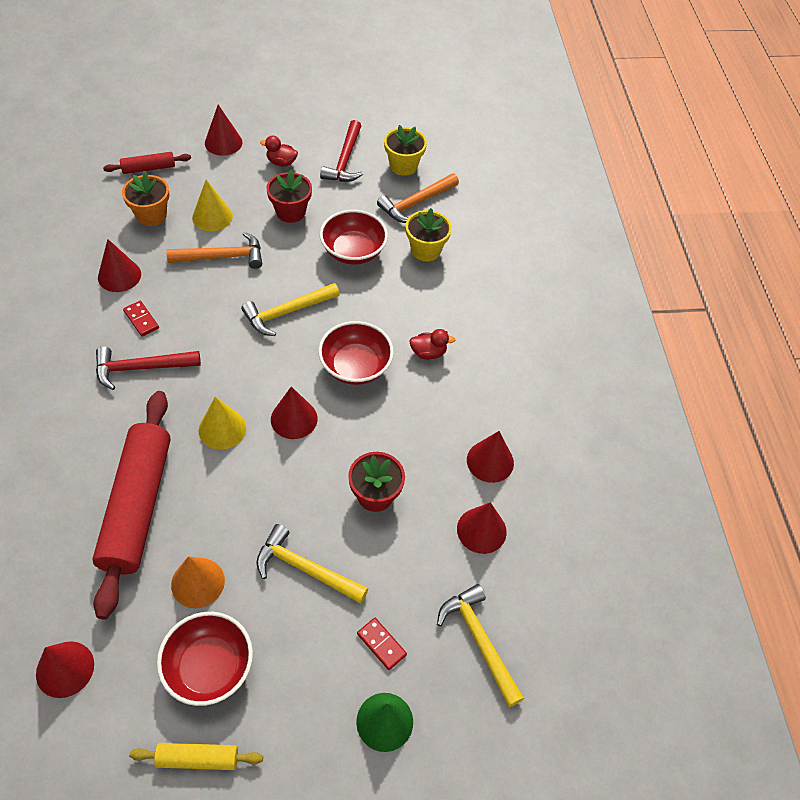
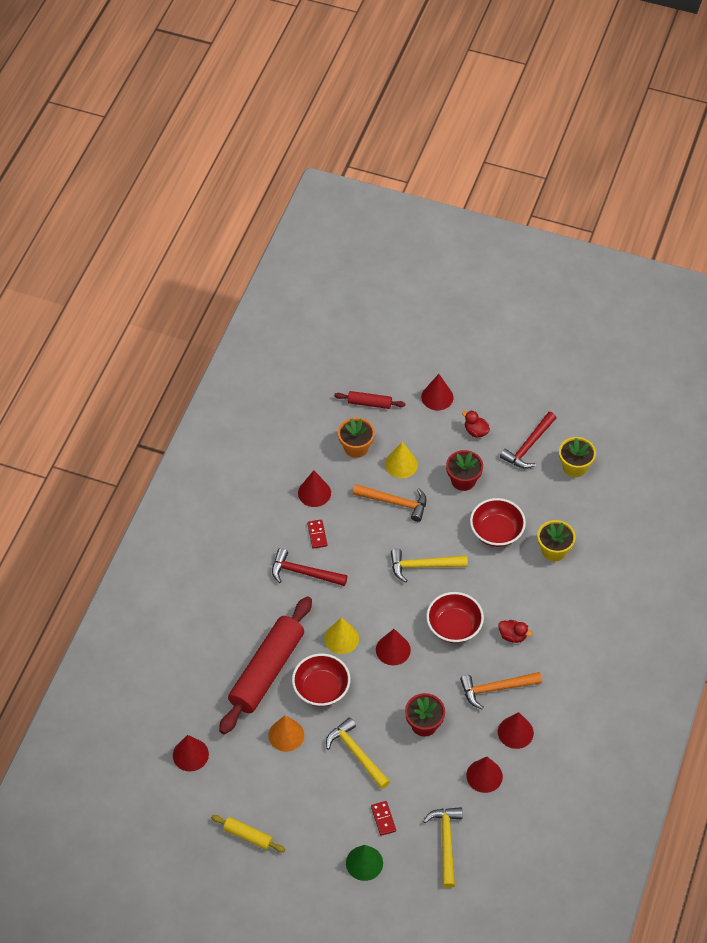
camera: 30 degrees right, 0 degrees up
(209, 667) = (273, 788): red bowl -> red bowl (321, 689)
(416, 203) = (567, 506): orange hammer -> orange hammer (496, 689)

